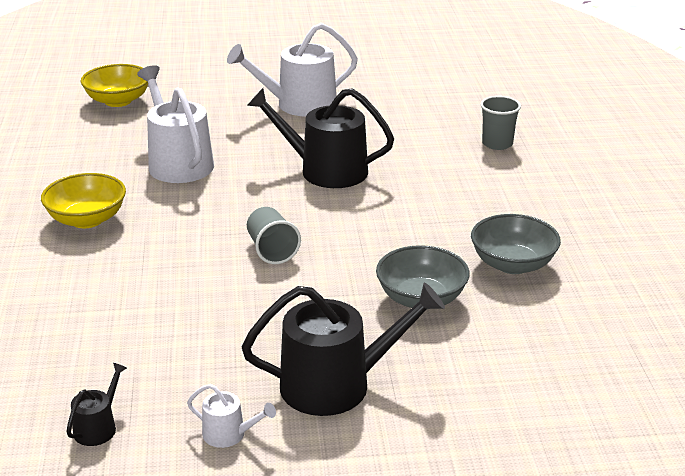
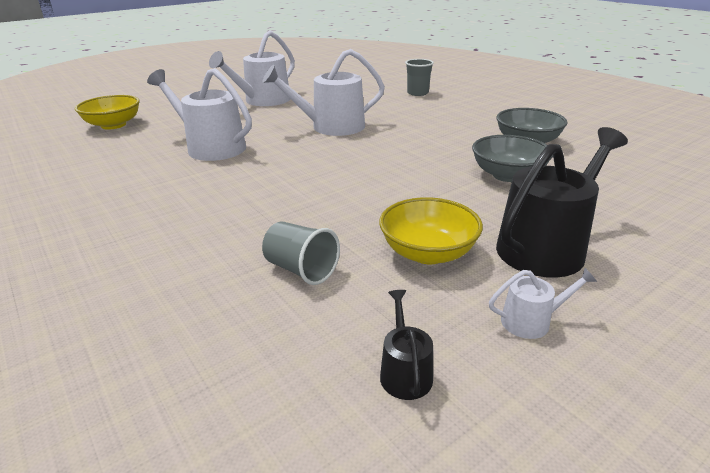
camera: 30 degrees left, 0 degrees up
(87, 219) = (172, 201): yellow bowl -> yellow bowl (428, 253)
(272, 250) = (360, 178): grey cup -> grey cup (301, 270)
(325, 170) = (331, 127): black watering can -> white watering can

